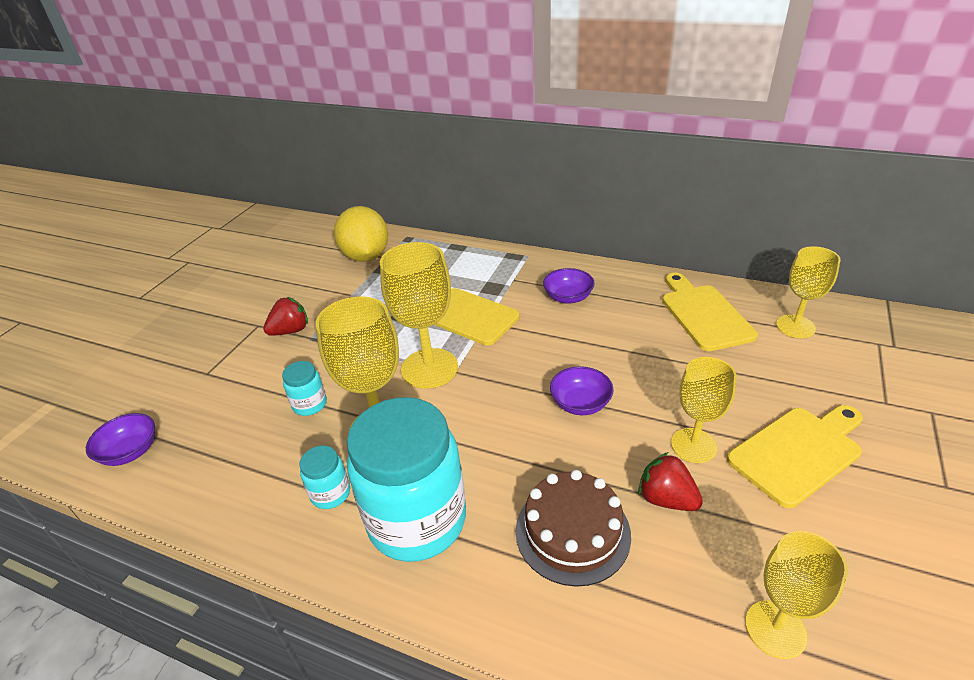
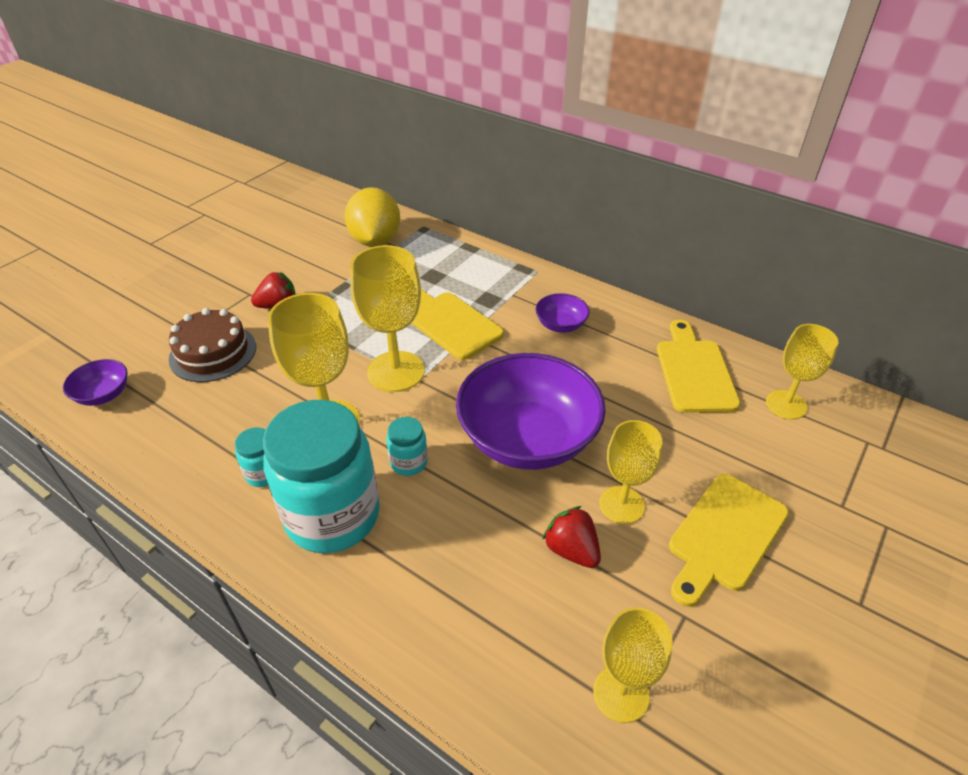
camera: 10 degrees right, 5 degrees up
(310, 404) = (273, 384): turquoise jar -> turquoise jar (409, 462)
(572, 532) = (469, 560): brown cake -> brown cake (213, 352)
(580, 403) = (528, 438): purple bowl -> purple bowl, size x2.26
(798, 452) = (724, 535): yellow cutting board -> yellow cutting board turned 150 degrees clockwise

